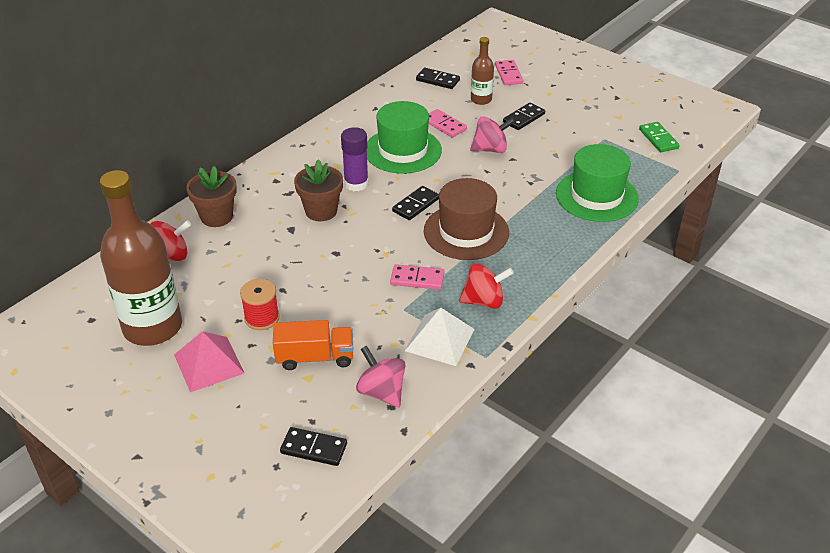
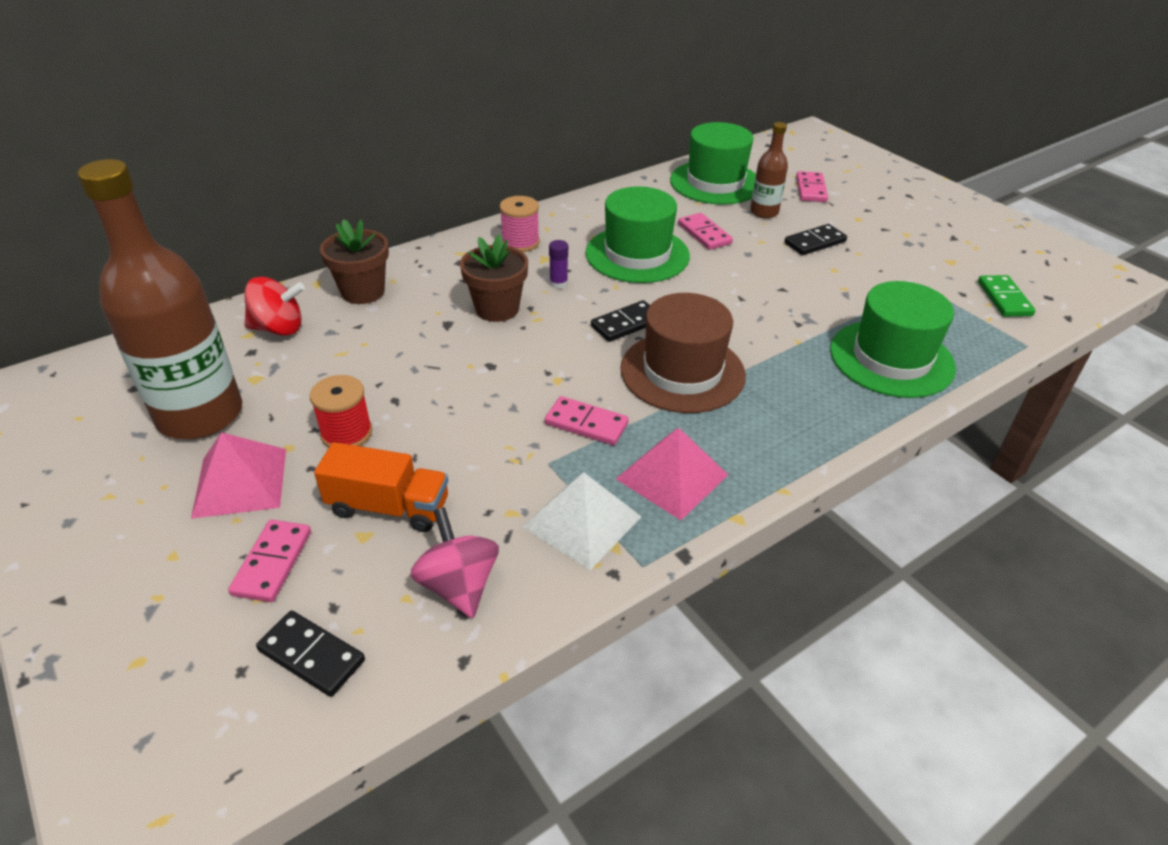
camera: 15 degrees right, 0 degrees up
(260, 405) = (272, 563): none -> pink domino
(314, 156) = (520, 242): none -> pink spool
(356, 184) = (558, 283): purple glue stick -> purple glue stick, size x0.55
(437, 80) = (715, 182): black domino -> green hat
(484, 301) = (672, 476): red spinning top -> pink pyramid
(490, 149) = (756, 272): pink spinning top -> none

